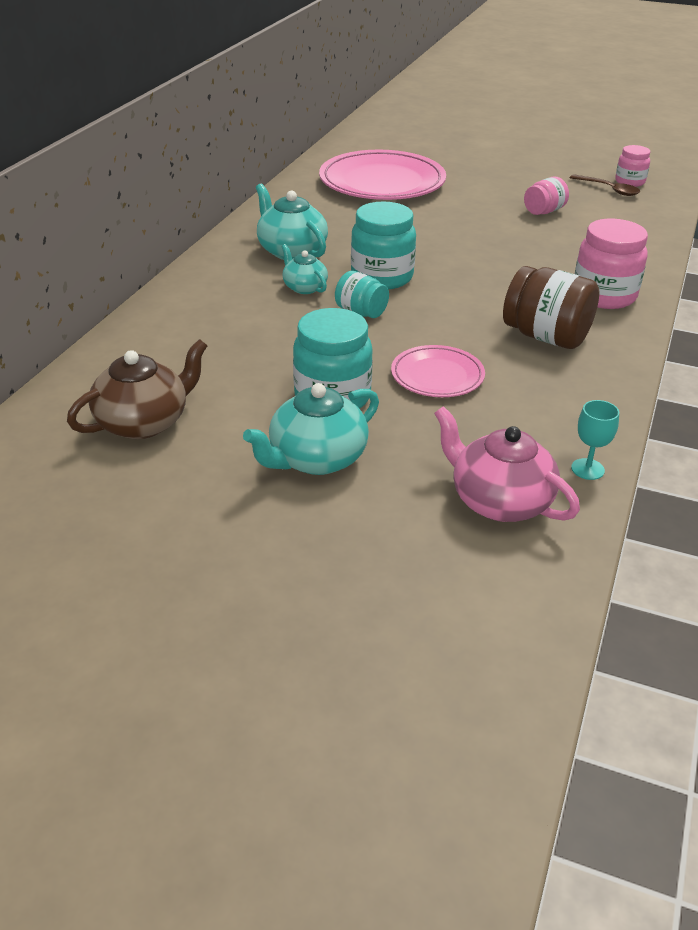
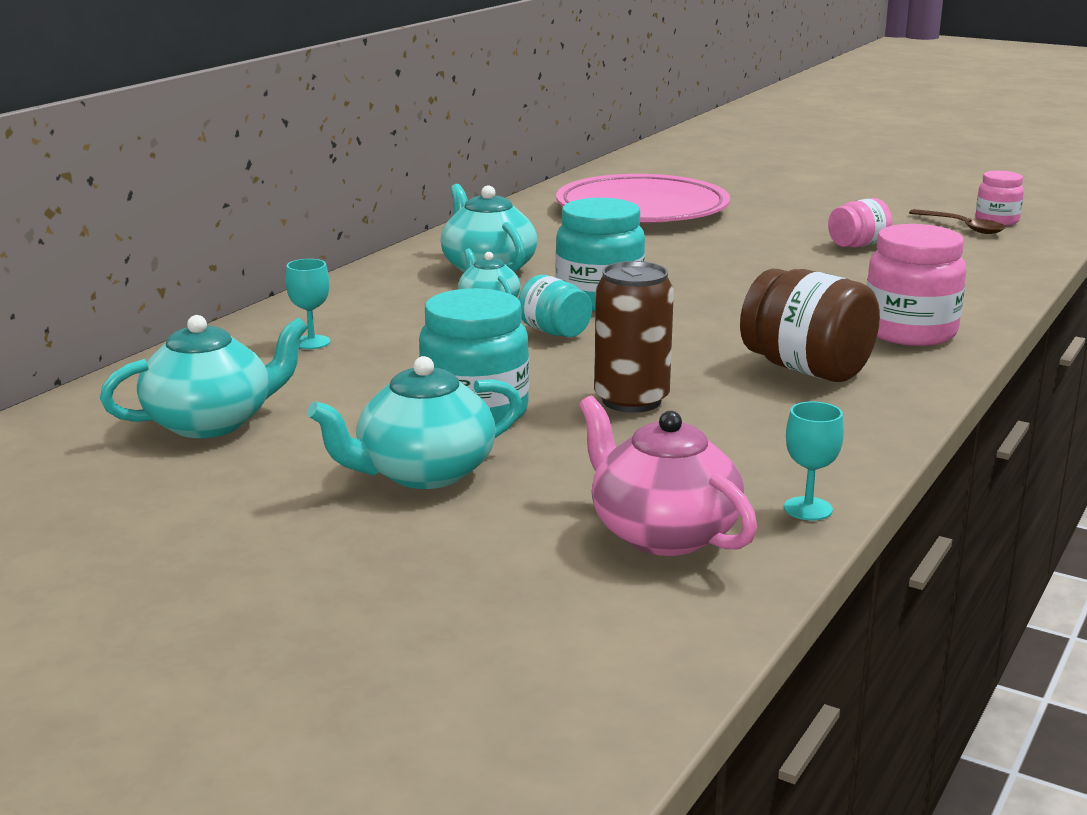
camera: 10 degrees right, 15 degrees down
(144, 422) = (211, 422): brown teapot -> turquoise teapot
(188, 335) = (311, 342): none -> turquoise goblet
(437, 376) = (631, 400): pink plate -> brown can

